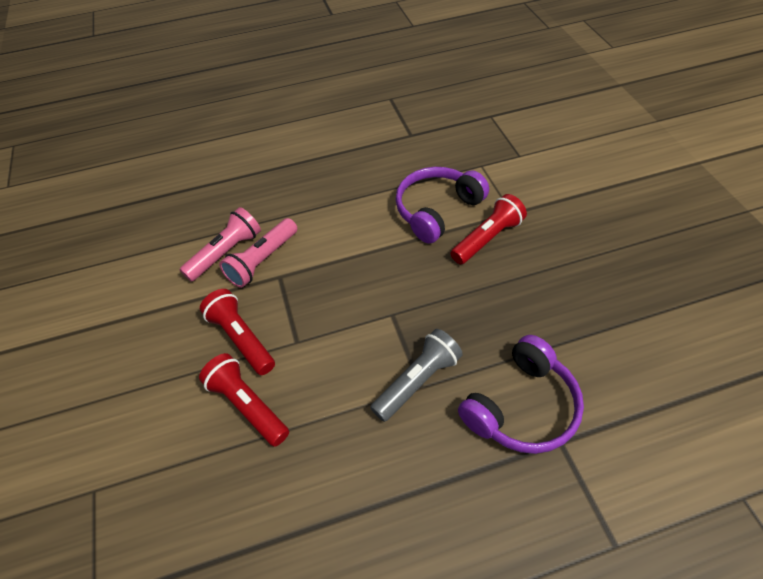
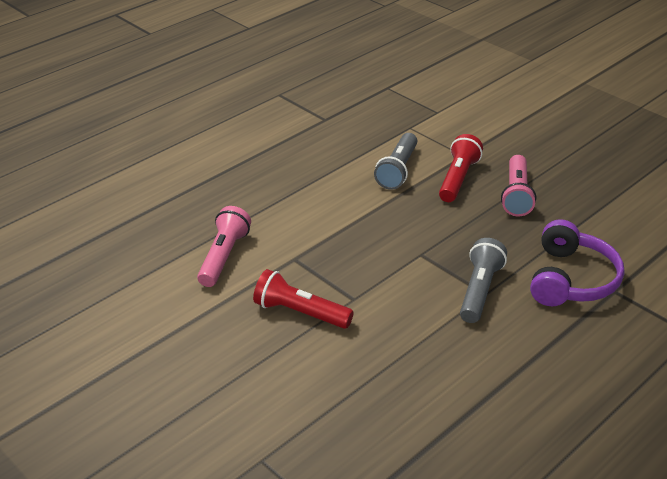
camera: 30 degrees left, 15 degrees down
(247, 405) = (349, 355): red flashlight -> none
(262, 260) = (267, 252): pink flashlight -> pink flashlight (516, 195)
(437, 210) = (398, 170): purple headphones -> grey flashlight

